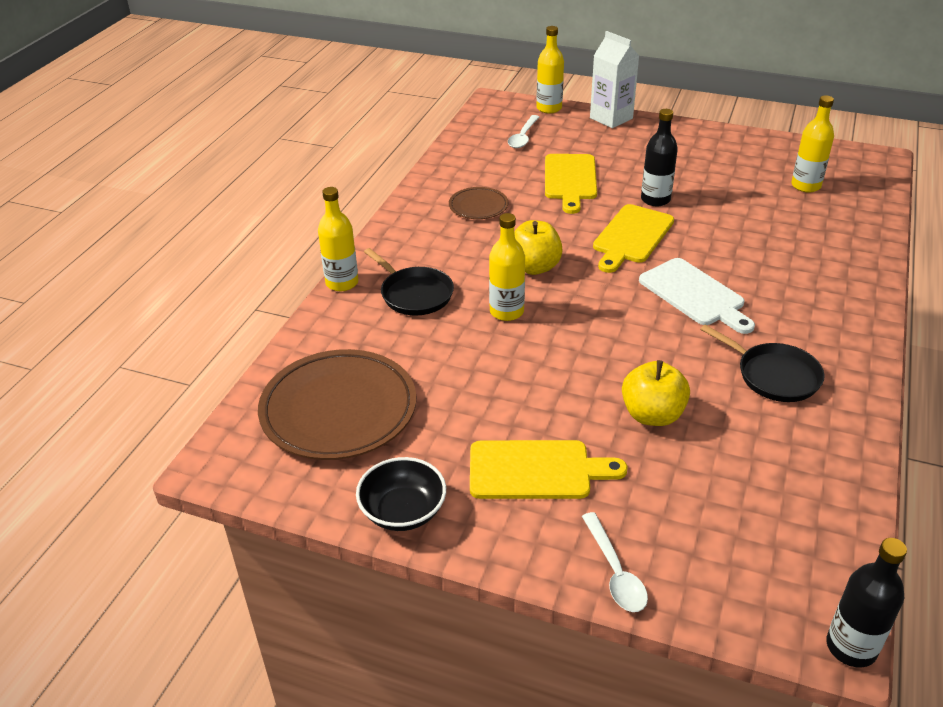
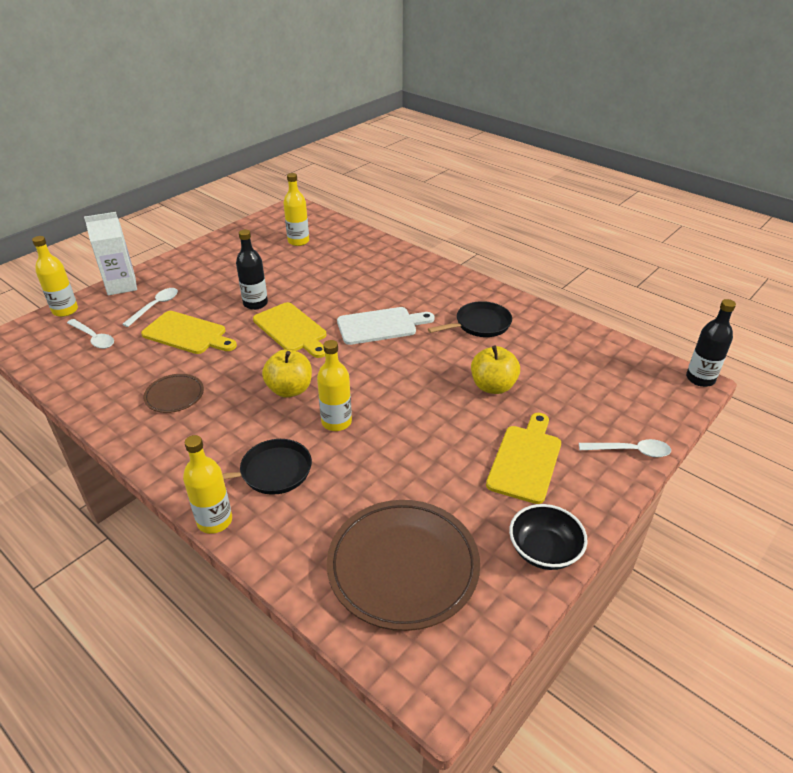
camera: 70 degrees left, 0 degrees up
(596, 147) = (155, 306): none -> white spoon

